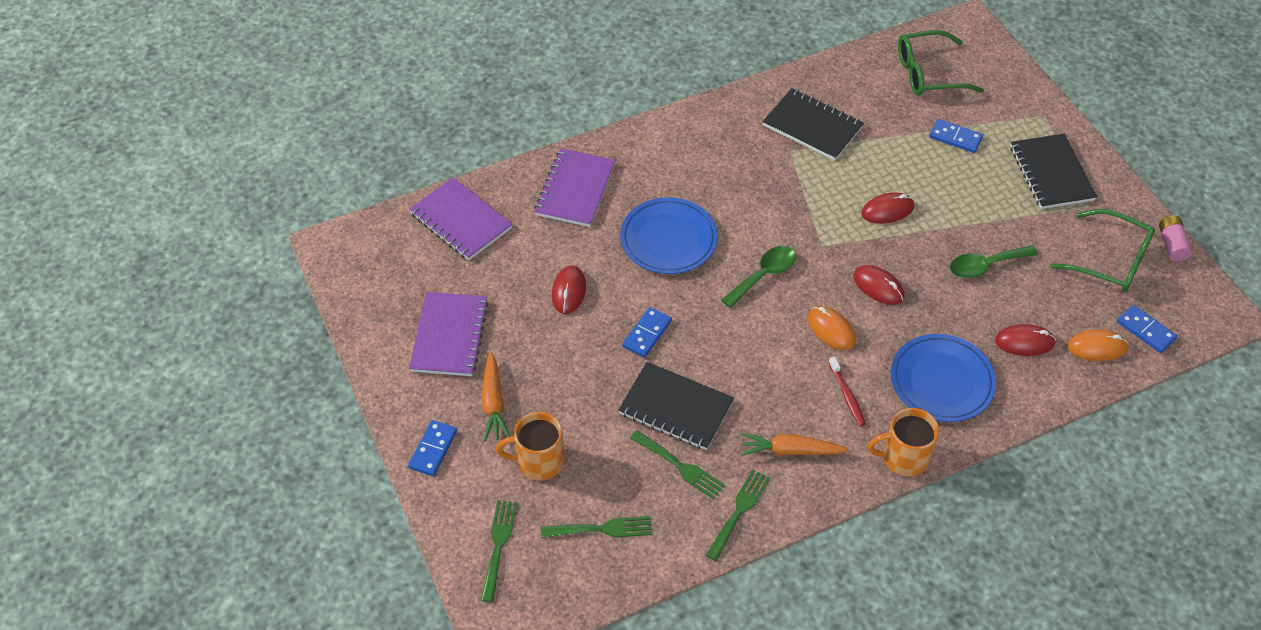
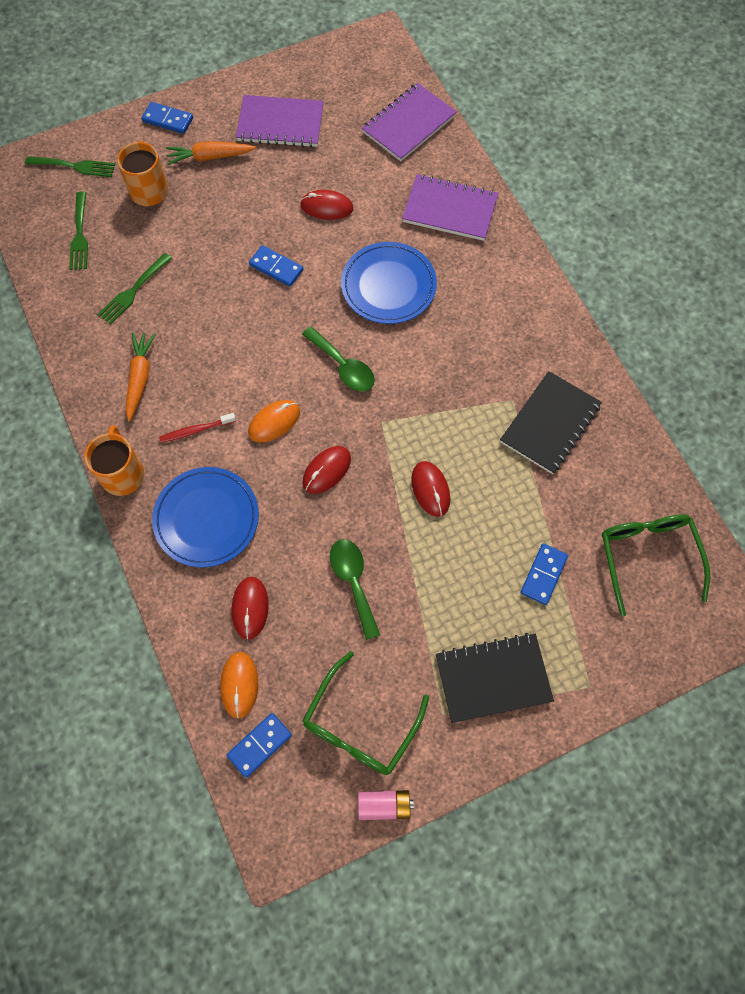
camera: 90 degrees right, 15 degrees up
(676, 408) = (193, 289): black notebook -> none
(739, 511) = (83, 334): green fork -> none

